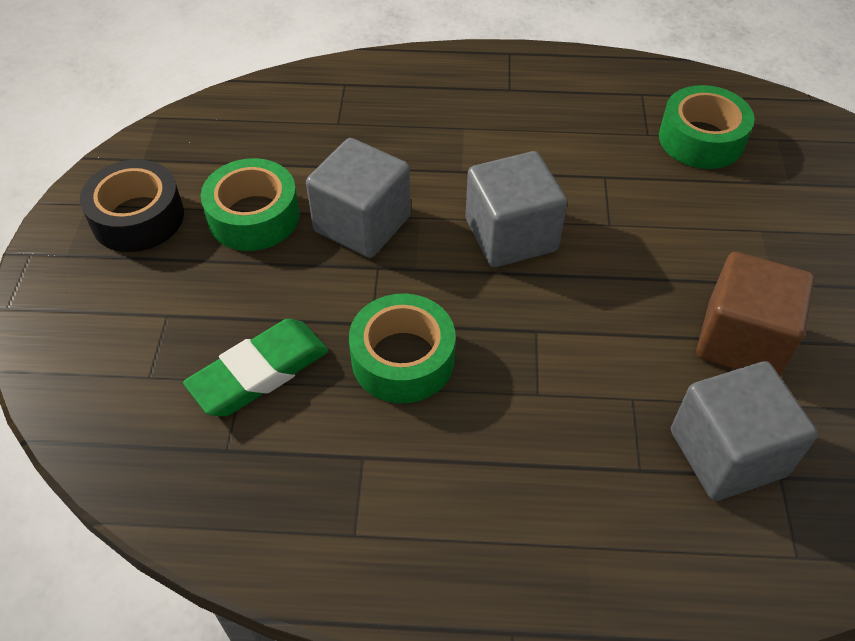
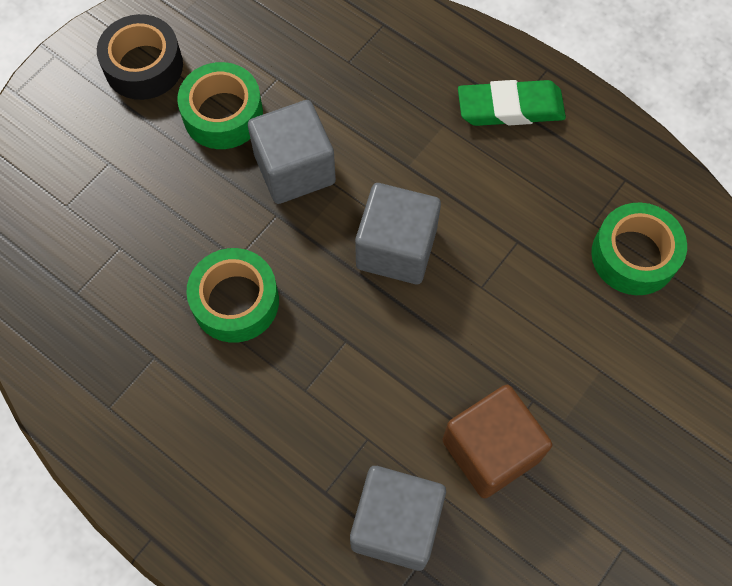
camera: 35 degrees right, 15 degrees up
(259, 373) = (135, 249): green eraser -> green eraser (510, 108)

